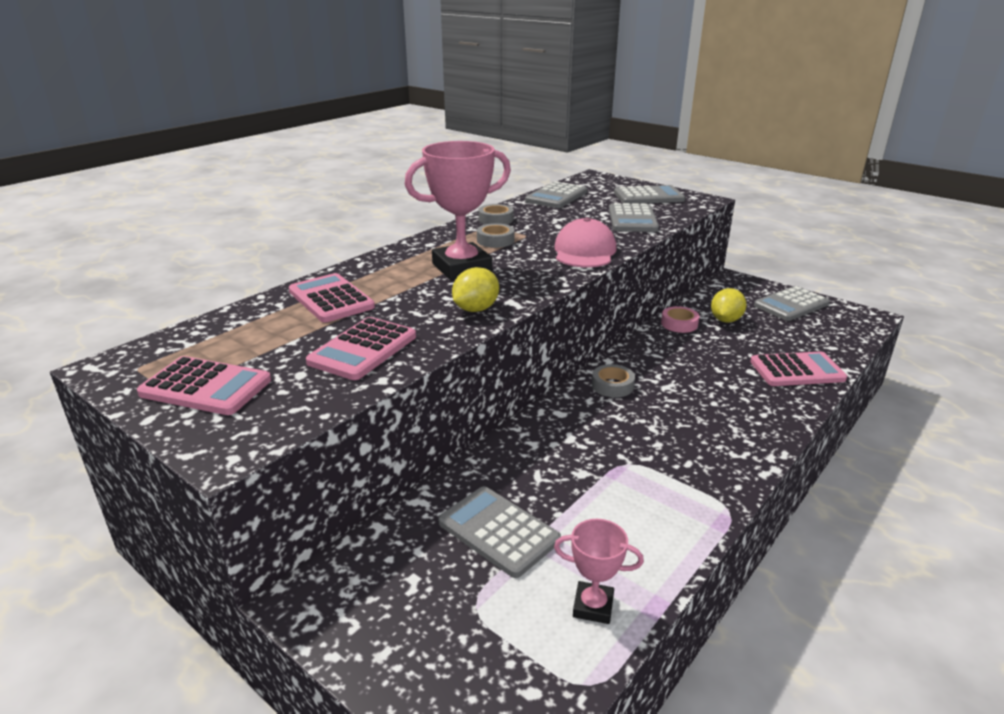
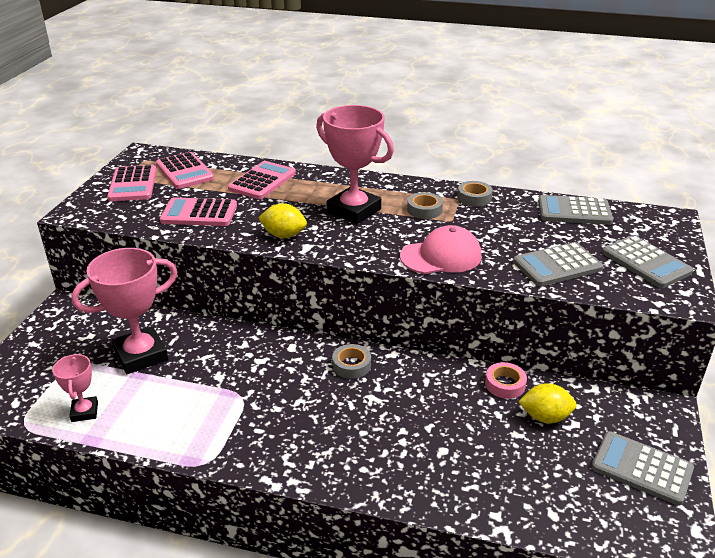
camera: 65 degrees right, 5 degrees up
(498, 531) = (141, 355): grey calculator -> pink trophy
(797, 370) = (470, 486): pink calculator -> pink calculator (185, 171)

